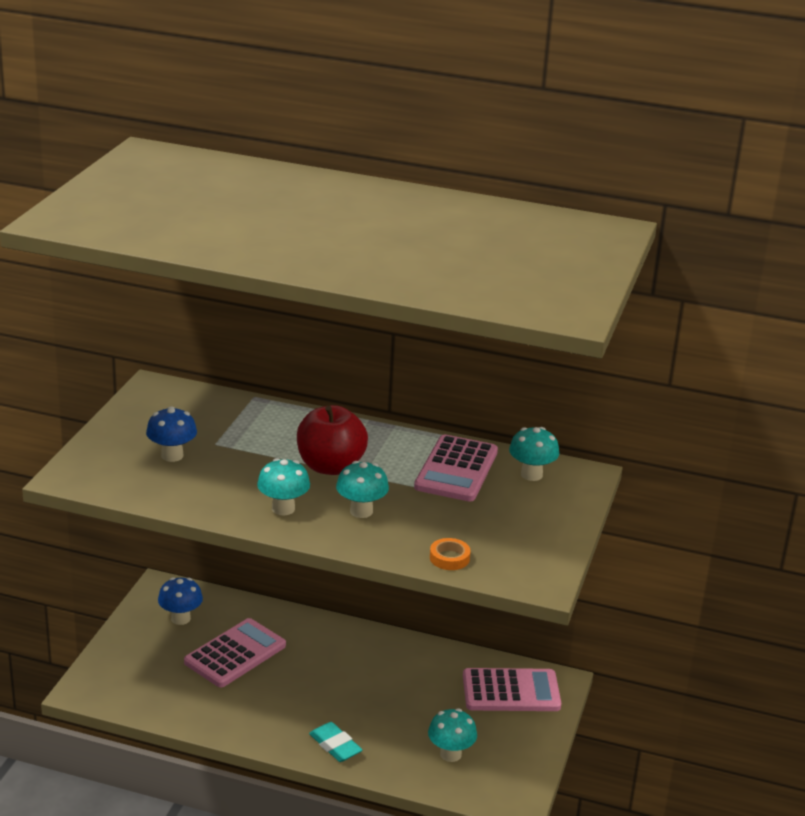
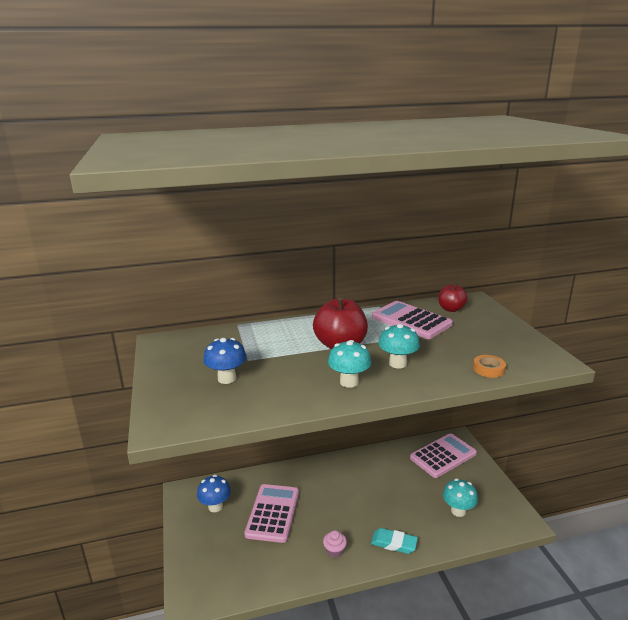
camera: 30 degrees left, 5 degrees down
(264, 720) = (334, 550): none -> pink cupcake
(456, 470) = (411, 321): pink calculator -> pink calculator turned 150 degrees clockwise
(531, 474) = (451, 309): turquoise mushroom -> red apple

